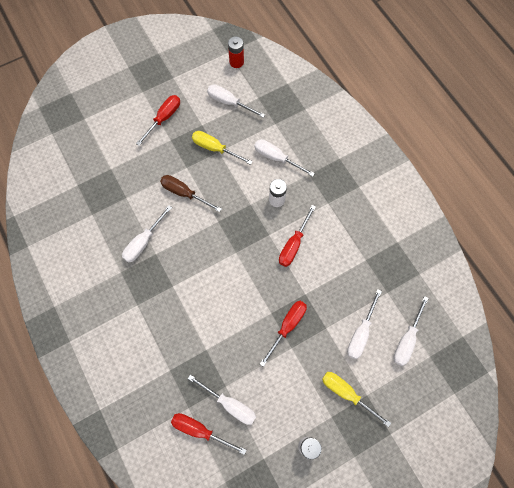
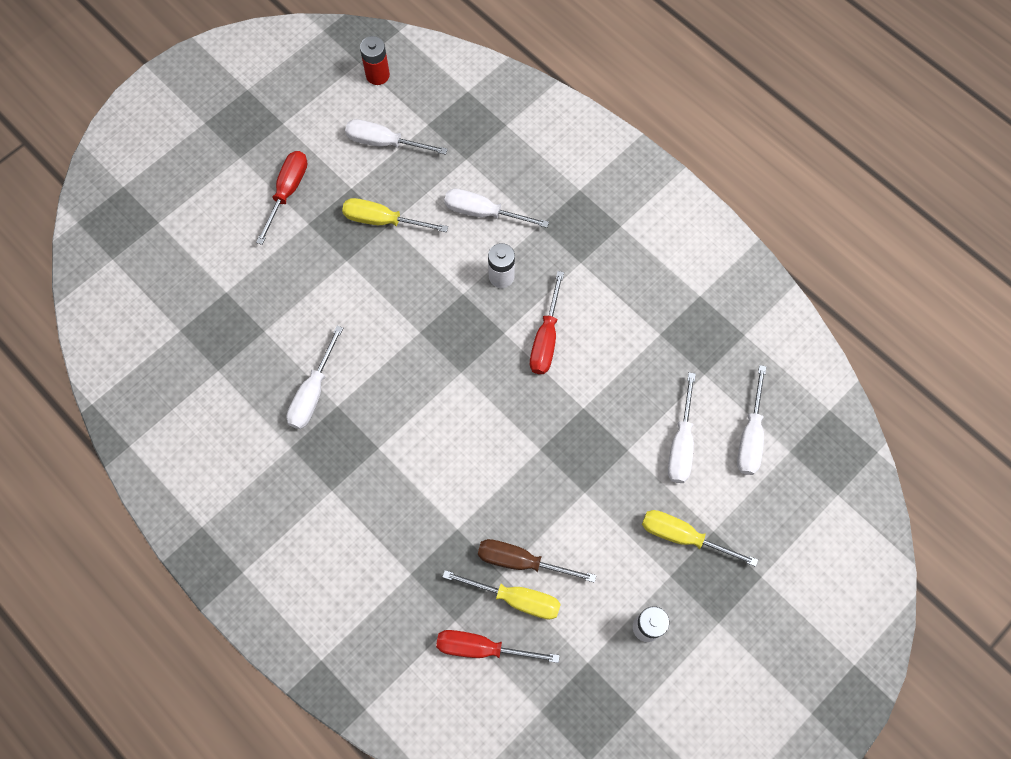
camera: 15 degrees left, 0 degrees up
(184, 193) = (355, 302): brown screwdriver -> brown screwdriver (521, 561)
(230, 404) = (516, 598): white screwdriver -> yellow screwdriver
(287, 326) = (570, 462): red screwdriver -> none

